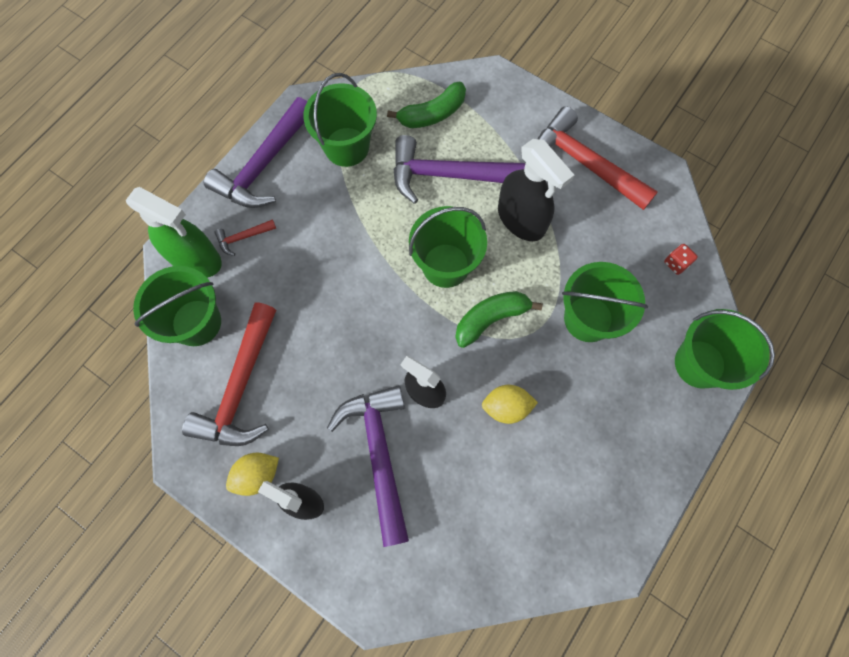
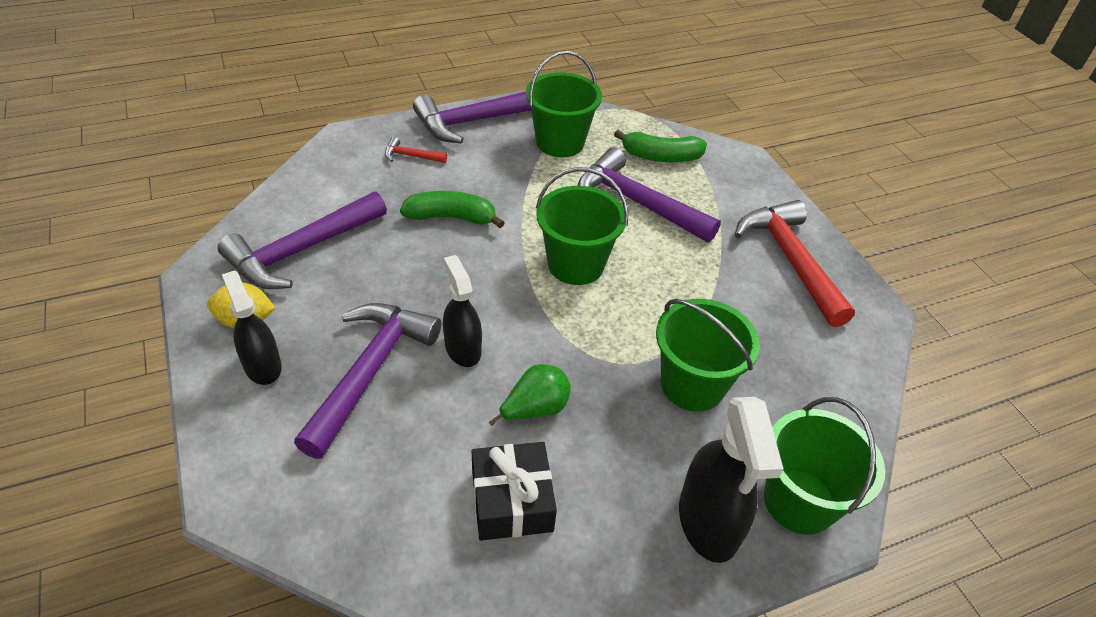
camera: 30 degrees right, 25 degrees down
(195, 259) = (358, 150): green spray bottle -> none
(196, 322) = (314, 189): green bucket -> none
(240, 386) = (302, 250): red hammer -> purple hammer
(490, 319) = (584, 328): green banana -> green banana (451, 217)
(506, 407) = (535, 409): yellow lemon -> green pear
(521, 219) = (685, 269): black spray bottle -> black spray bottle (708, 522)
(541, 483) = (512, 501): none -> black gift
(676, 263) = (837, 392): red dice -> none

